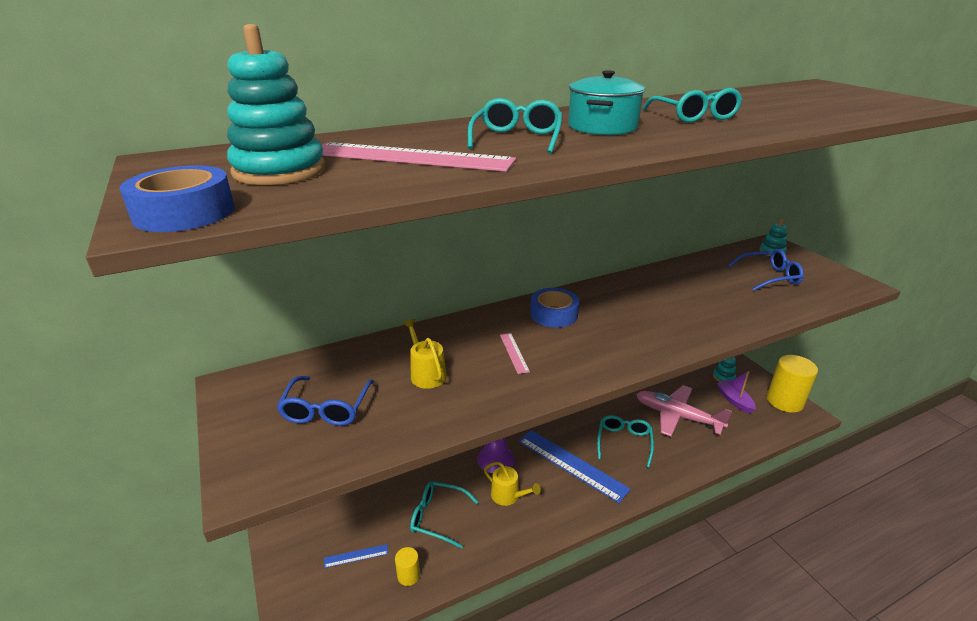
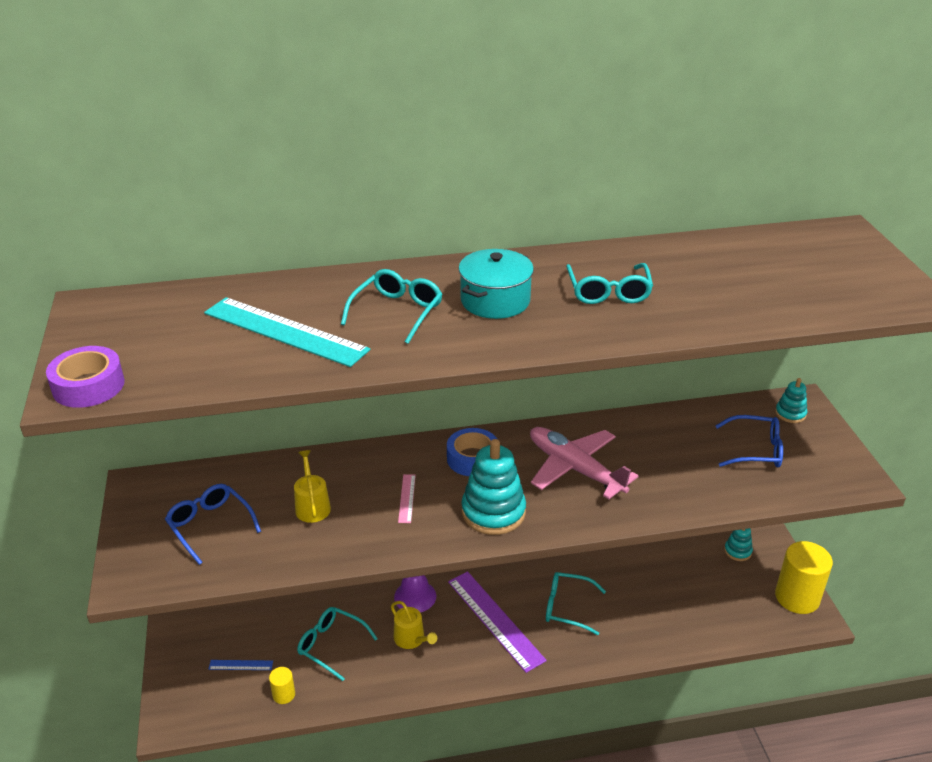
camera: 15 degrees right, 5 degrees up
(184, 213) = (88, 386): blue tape -> purple tape
(279, 171) = (172, 337): turquoise stacking toy -> turquoise stacking toy (493, 512)
(326, 409) = (210, 526): blue glasses -> blue glasses turned 120 degrees clockwise
(410, 157) = (285, 331): pink ruler -> turquoise ruler
(571, 464) = (495, 620): blue ruler -> purple ruler
(624, 442) = (567, 607): turquoise glasses -> turquoise glasses turned 105 degrees counterclockwise
(677, 416) = (648, 589): pink plane -> pink plane (575, 469)
(734, 400) = (732, 584): purple boat -> none

